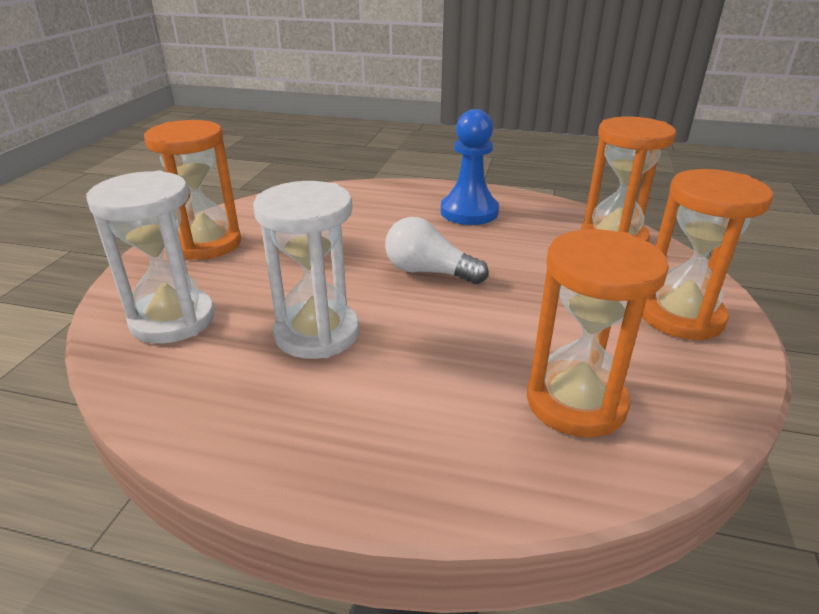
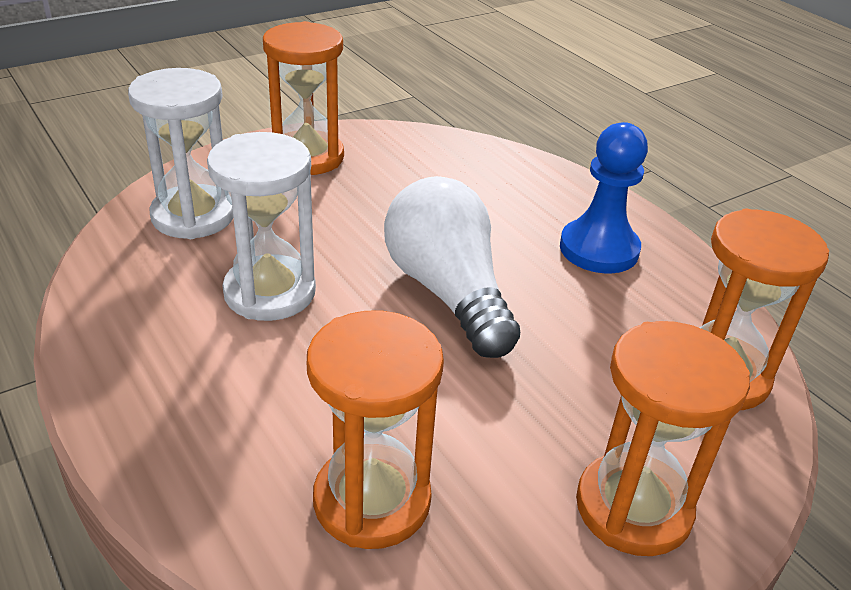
camera: 40 degrees right, 5 degrees up
(429, 272) = (448, 292): white light bulb -> white light bulb, size x1.57

